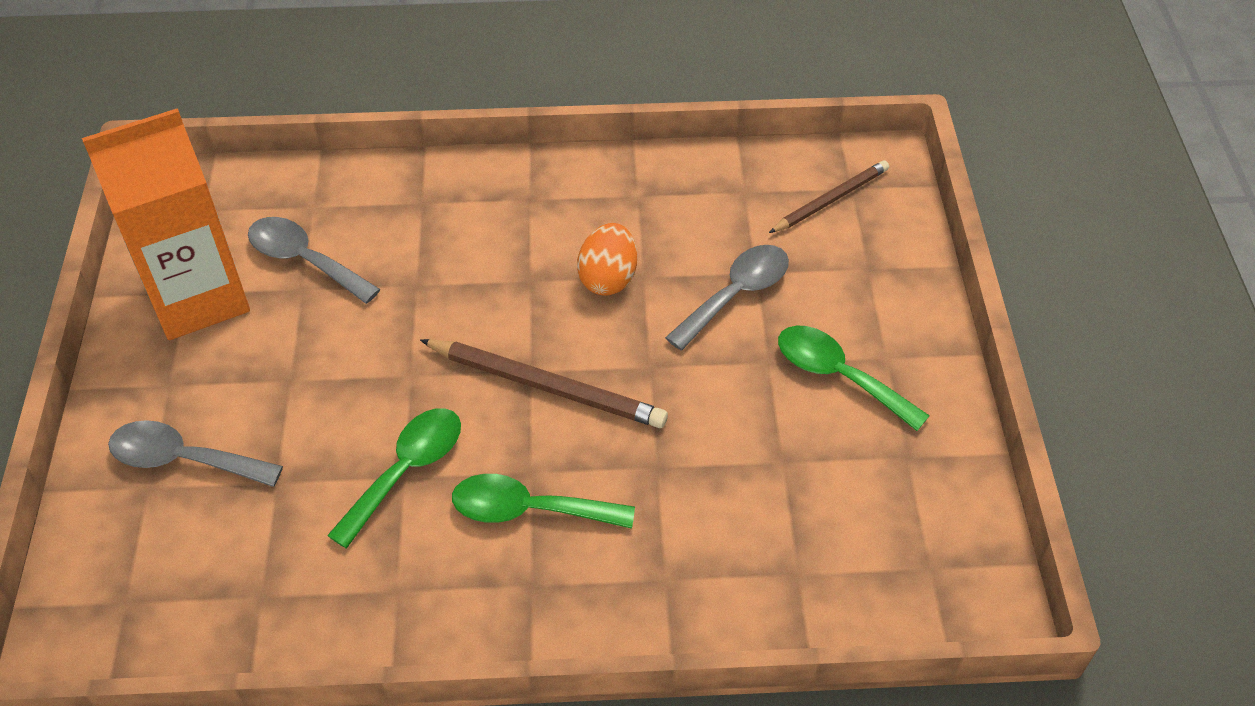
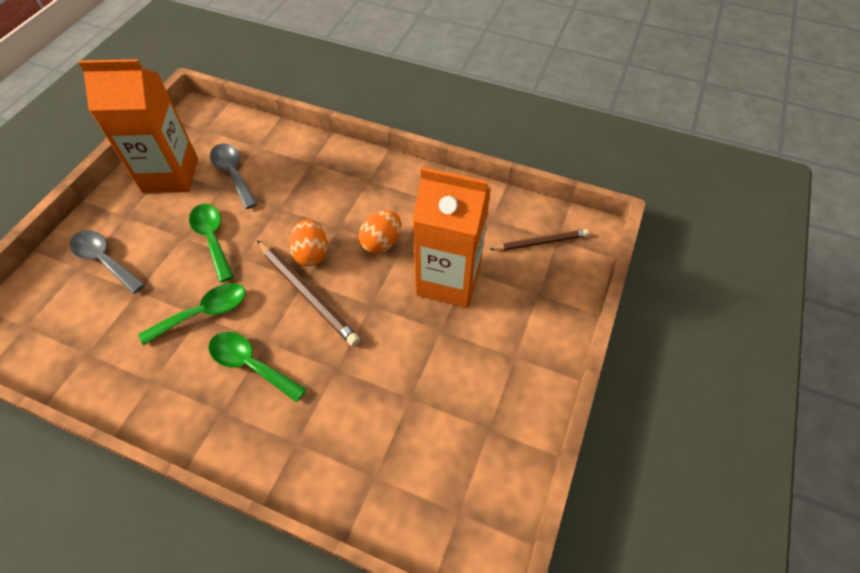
camera: 25 degrees right, 5 degrees up
(514, 331) = (311, 254): none -> orange egg
(736, 294) = (448, 280): grey spoon -> orange carton
(838, 376) = (478, 356): green spoon -> green spoon (212, 238)

